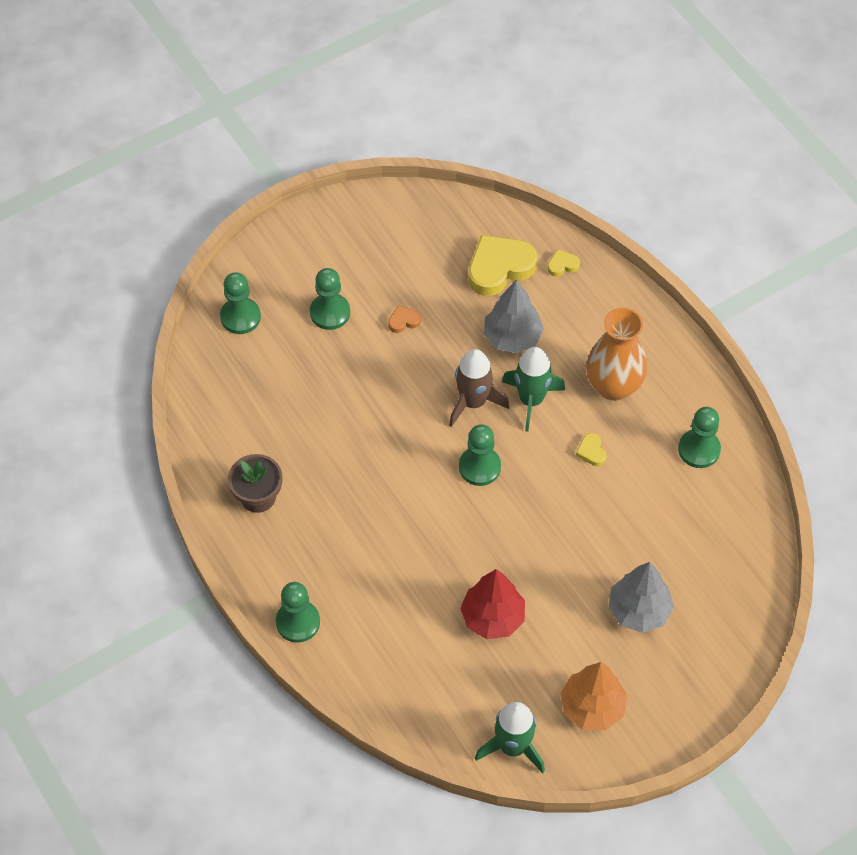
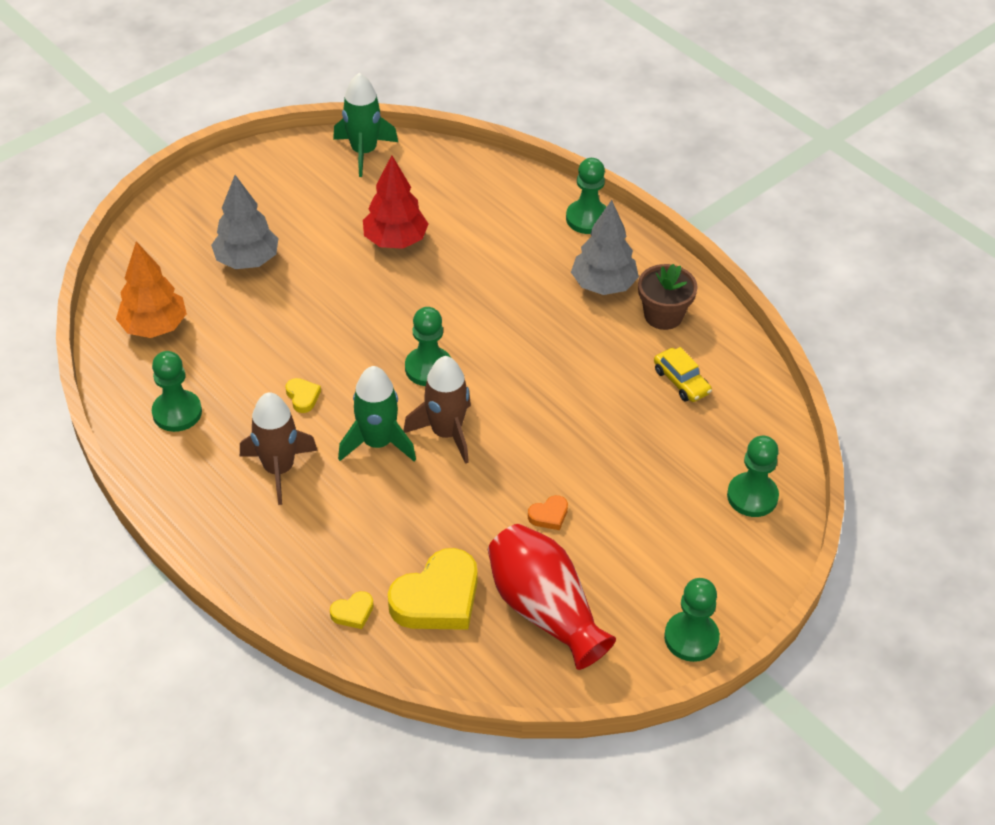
camera: 170 degrees right, 10 degrees down
(263, 426) = (681, 381): none -> yellow car
(330, 312) = (643, 514): green pawn -> green pawn (691, 638)
(422, 250) = (544, 610): none -> red vase
(512, 337) = (409, 511): grey tree -> grey tree (603, 285)
(592, 707) = (291, 185): orange tree -> orange tree (154, 327)
(613, 386) = (279, 469): orange vase -> brown rocket

